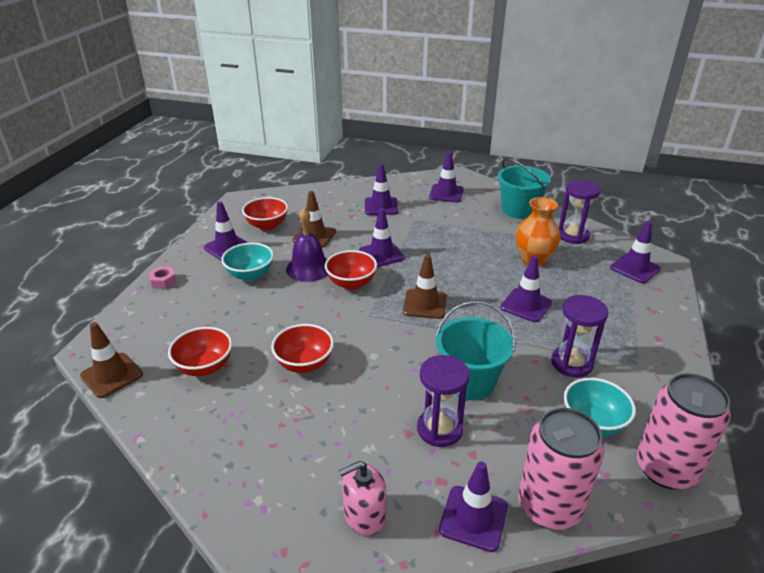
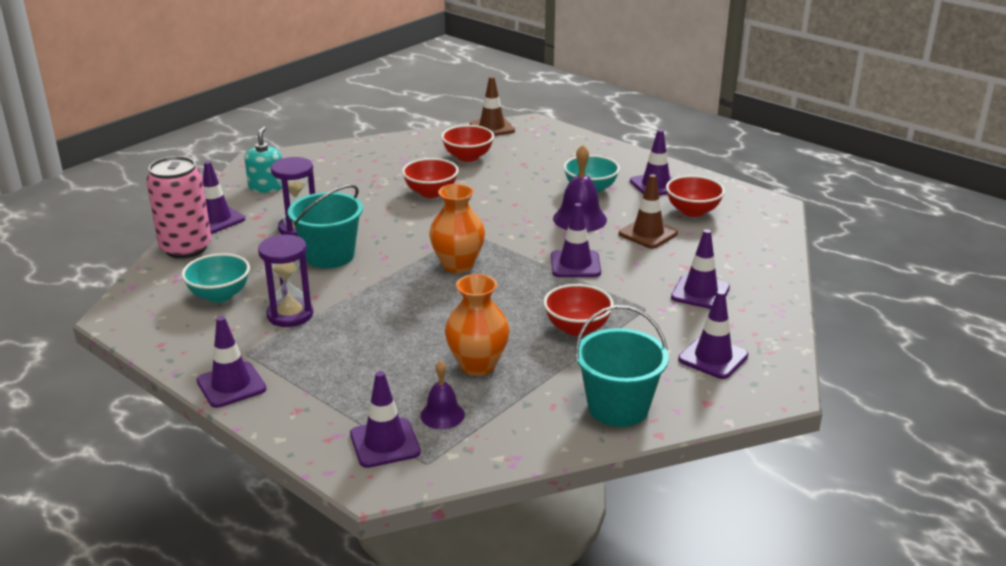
camera: 115 degrees right, 5 degrees down
(163, 281) = (611, 152): pink nut -> none
(351, 283) = (531, 235): red bowl -> red bowl (577, 328)
(364, 515) = (266, 187): pink soap dispenser -> turquoise soap dispenser
(425, 304) = (457, 265): brown traffic cone -> orange vase
(526, 305) = (397, 323): purple traffic cone -> purple traffic cone (231, 385)
(573, 235) = (508, 427): purple hourglass -> none
(590, 258) = (442, 415): none -> purple bell
(665, 469) = (142, 308): pink can -> none

